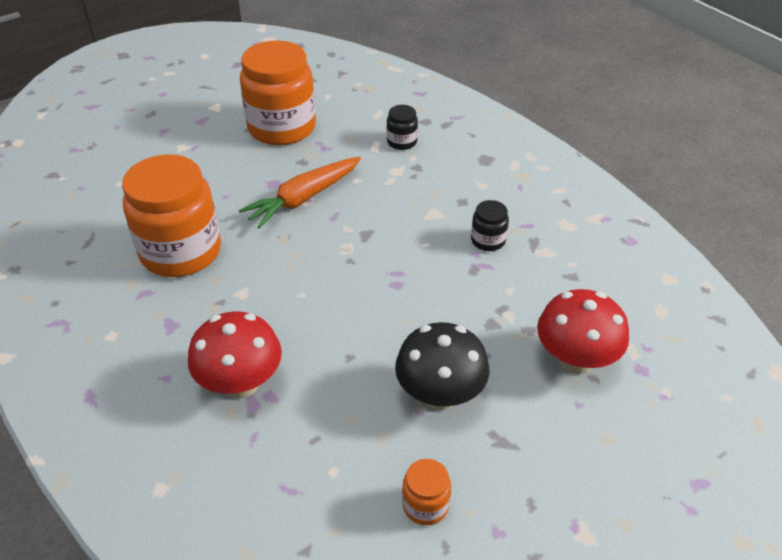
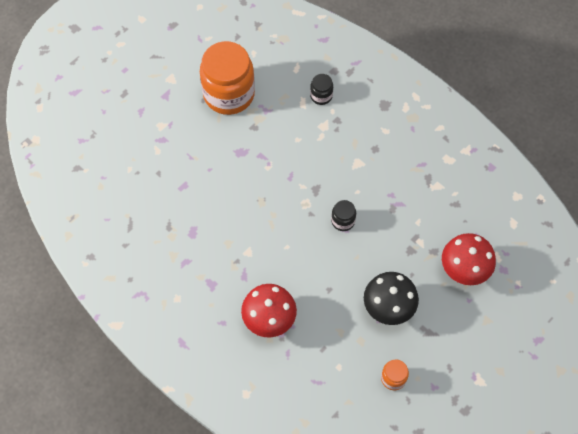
camera: 10 degrees left, 20 degrees up
(181, 252) = (196, 224): orange jar -> none
(303, 198) = (265, 163): orange carrot -> none
(488, 240) = (398, 182): black jar -> black jar (343, 221)

